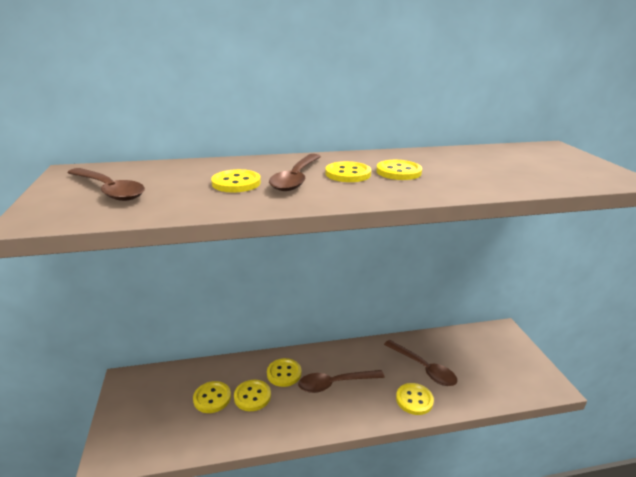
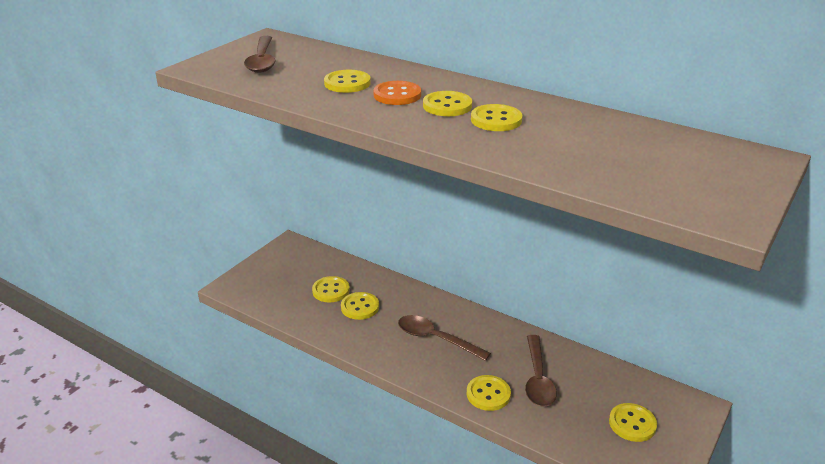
camera: 45 degrees right, 5 degrees up
(284, 373) = (405, 306): yellow button -> yellow button (632, 424)
(296, 178) = (397, 95): brown spoon -> orange button

